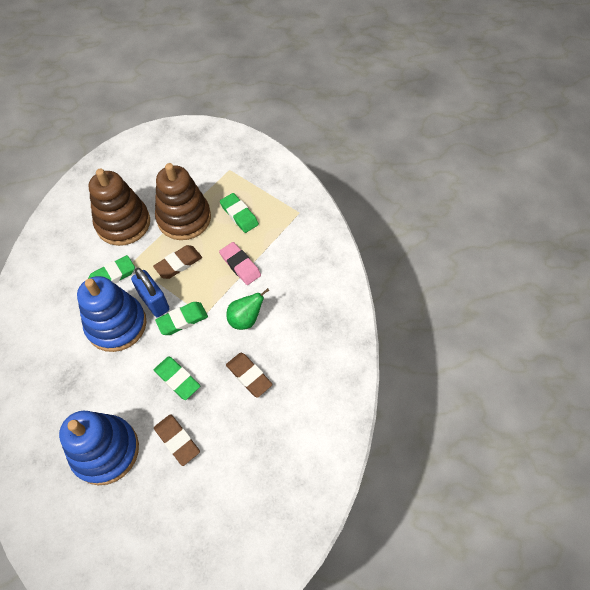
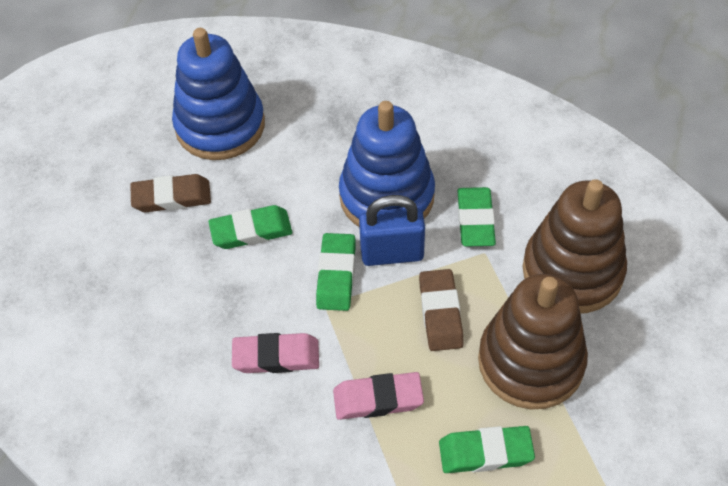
camera: 125 degrees right, 5 degrees down
(246, 319) = (276, 356): green pear -> pink eraser
(249, 376) = (187, 315): brown eraser -> none

